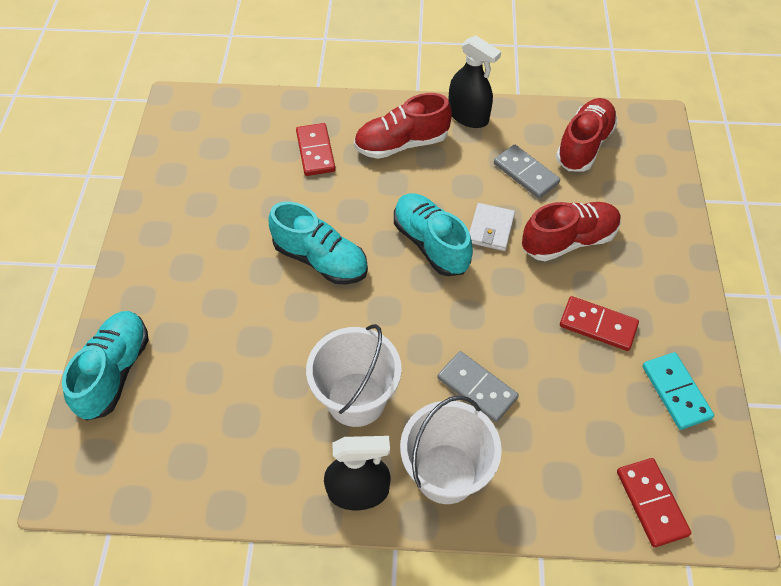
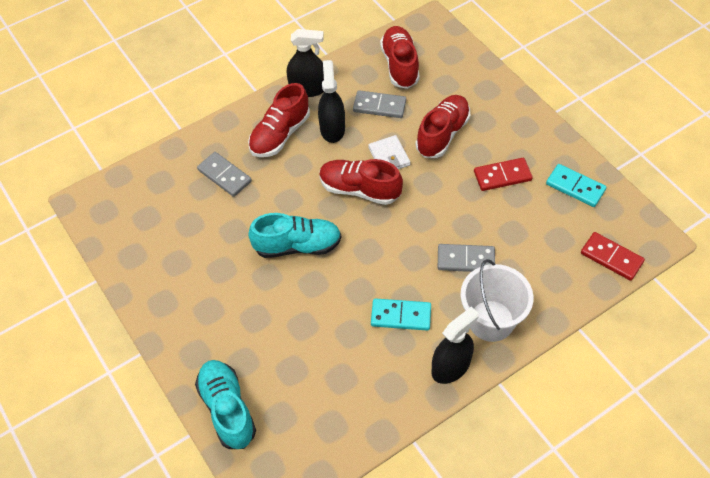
camera: 35 degrees left, 0 degrees up
(315, 151) = (224, 176): red domino -> grey domino
(356, 399) = (401, 316): white bucket -> turquoise domino
(430, 243) = (359, 189): turquoise shoe -> red shoe
(457, 168) = (332, 129): none -> black spray bottle

